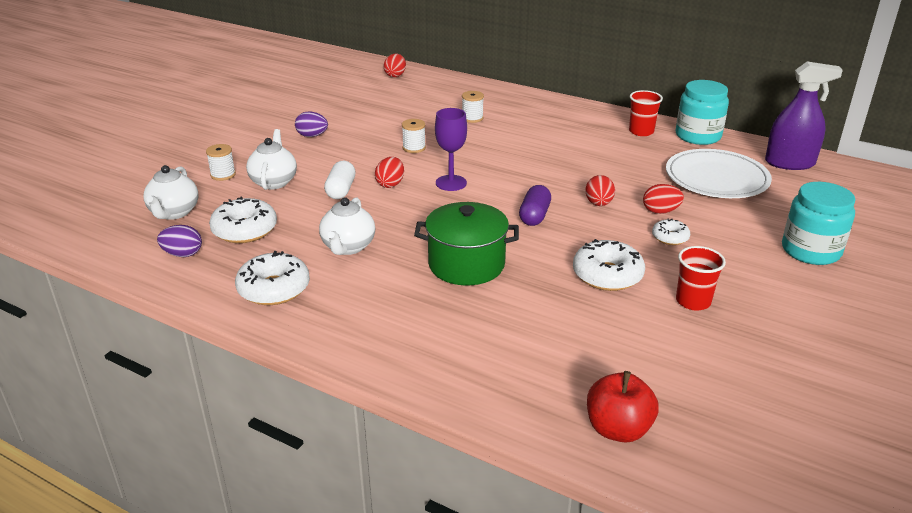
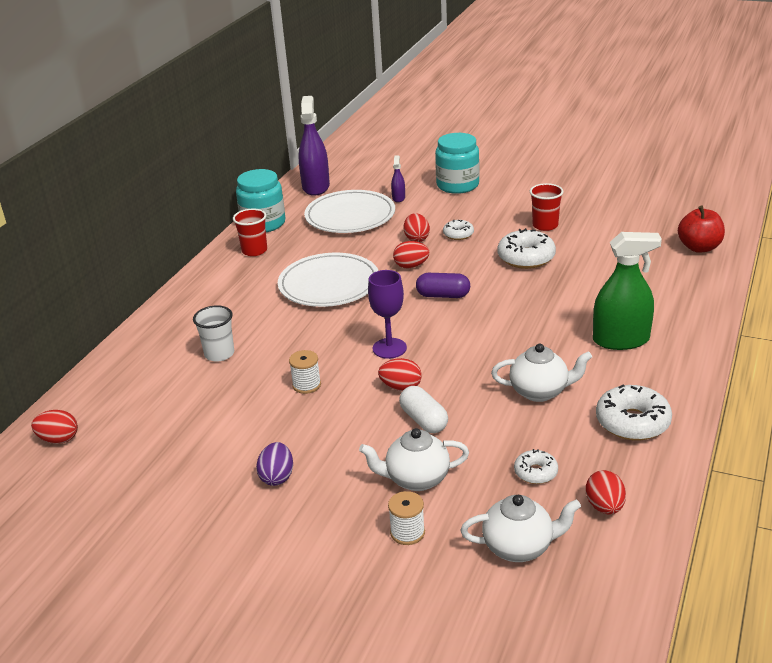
camera: 95 degrees left, 0 degrees up
(183, 254) = (604, 507): purple egg -> red egg
(245, 230) = (535, 472): white donut -> white donut, size x0.56
(341, 190) = (424, 420): white capsule -> white capsule turned 60 degrees clockwise
(410, 309) = (621, 340): none -> green spray bottle
(466, 264) = (540, 321): green pot -> none
(472, 118) = (219, 354): white spool -> white cup
(570, 162) = (329, 284): none -> white plate
(766, 208) = (398, 198): none -> purple spray bottle

